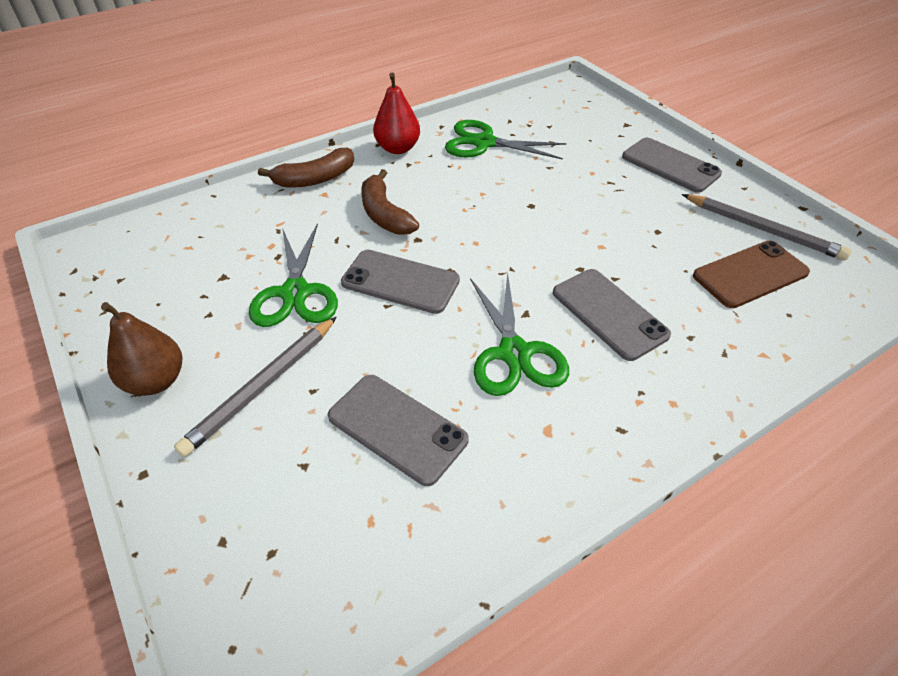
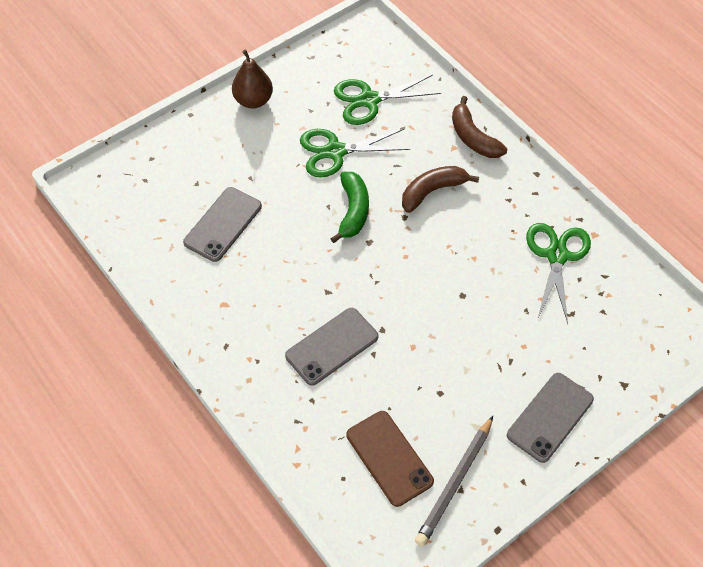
camera: 85 degrees right, 10 degrees up
(262, 387) = (251, 152): grey pencil -> none
(398, 148) = (532, 189): red pear -> none
(400, 282) = (353, 211): grey phone -> green banana
(514, 353) = (288, 285): green scissors -> green scissors (369, 100)

